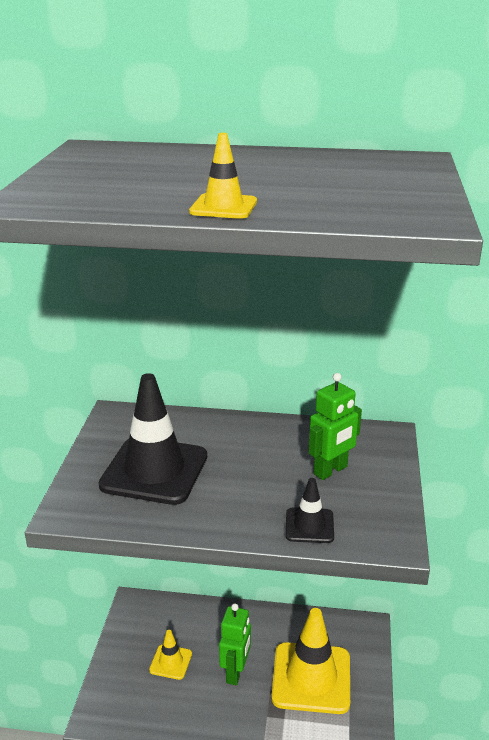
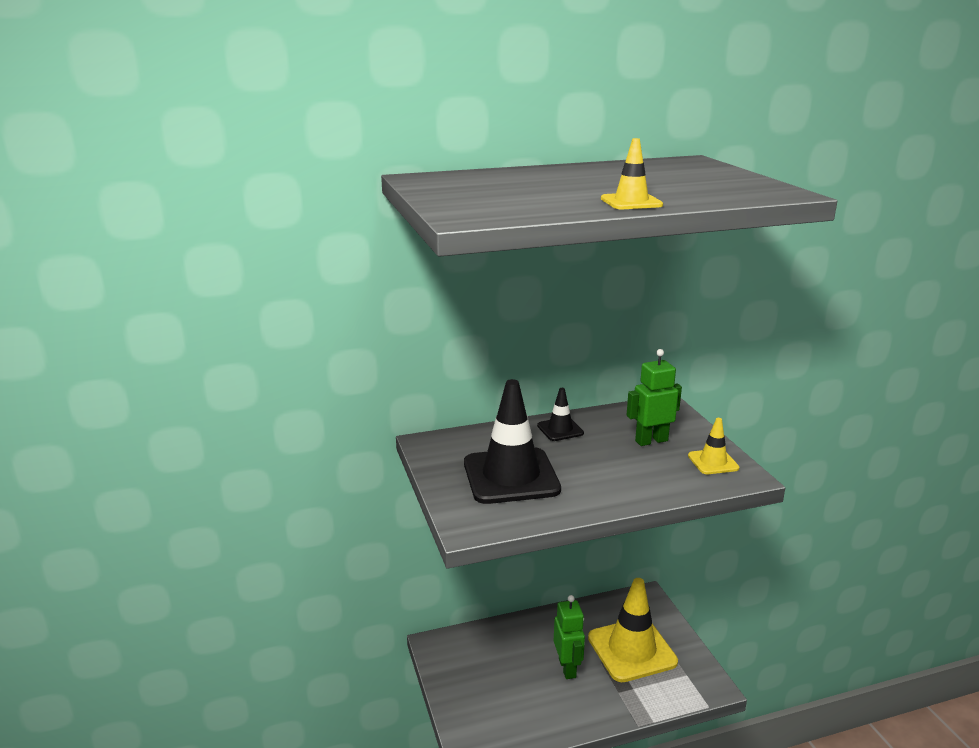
camera: 25 degrees left, 5 degrees down
(170, 662) = (505, 680): yellow traffic cone -> yellow traffic cone (713, 462)
(309, 525) = (675, 482): black traffic cone -> black traffic cone (560, 429)
(331, 471) = (651, 441): green robot -> green robot turned 135 degrees counterclockwise

